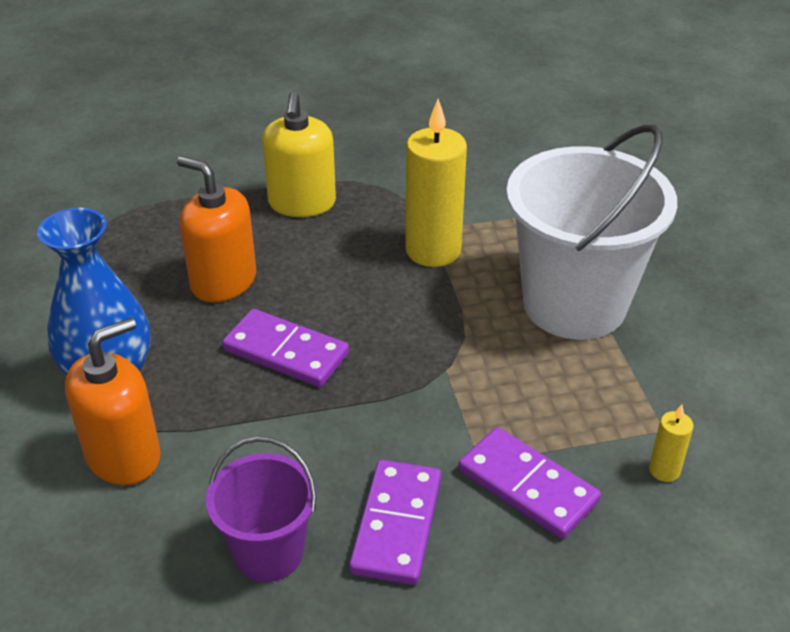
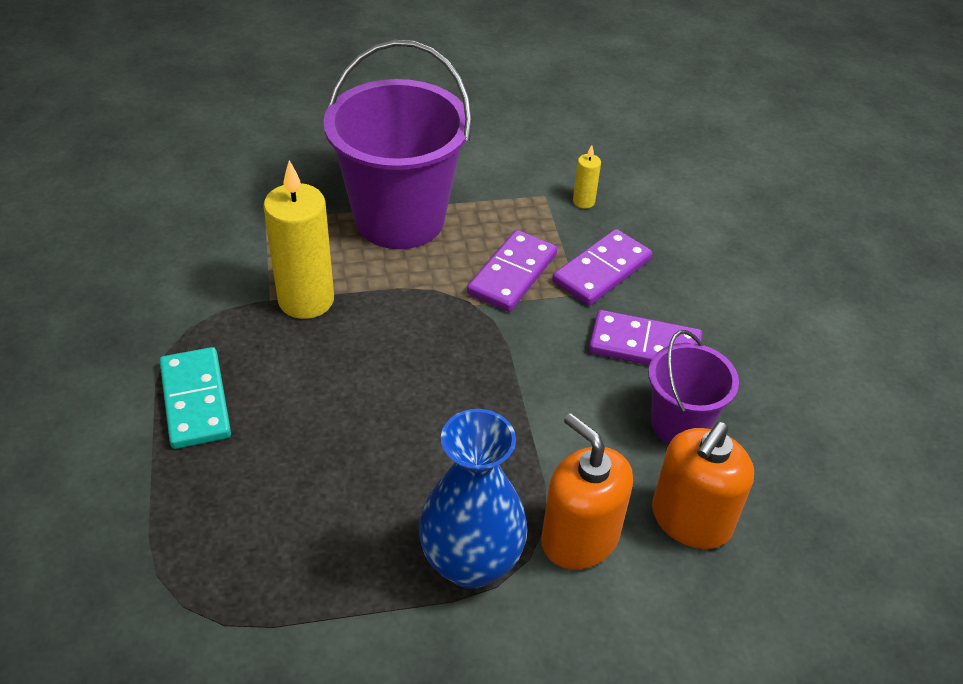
camera: 90 degrees left, 5 degrees up
(223, 281) = (325, 469): orange soap dispenser -> orange soap dispenser (691, 520)
(286, 352) = (443, 414): purple domino -> purple domino (512, 274)
(302, 203) = (195, 401): yellow soap dispenser -> turquoise domino
(574, 304) = (399, 219): white bucket -> purple bucket

